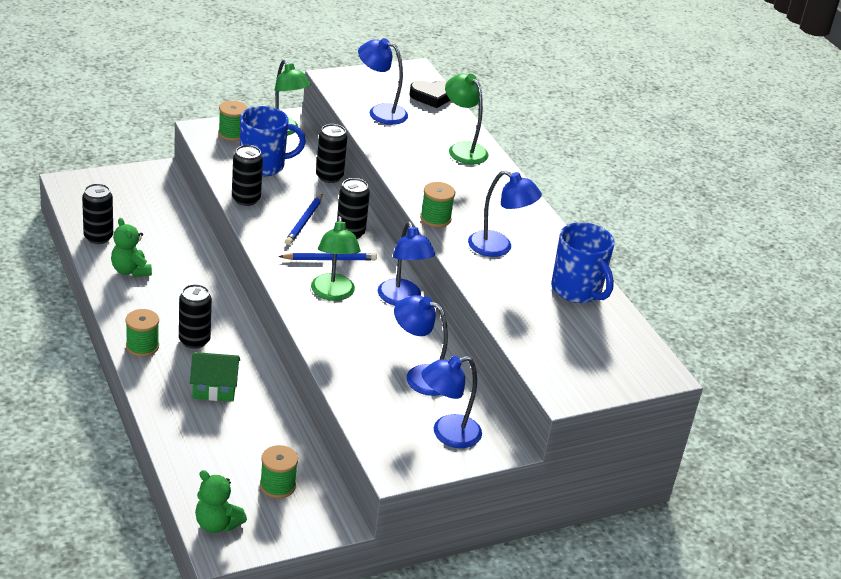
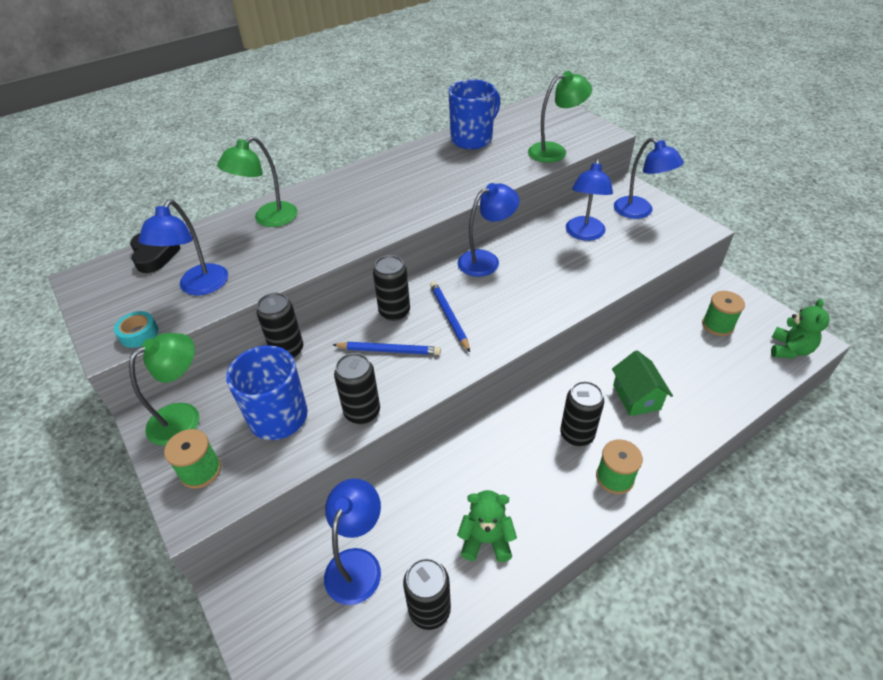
camera: 95 degrees left, 10 degrees up
(130, 271) = (486, 540): green teddy bear -> green teddy bear turned 135 degrees counterclockwise
(333, 294) = (505, 303): green lamp -> green lamp (555, 151)
(338, 88) = (139, 334): none -> turquoise tape
(435, 218) = (408, 217): green spool -> none
(498, 248) = (436, 179): blue lamp -> blue lamp (357, 563)

